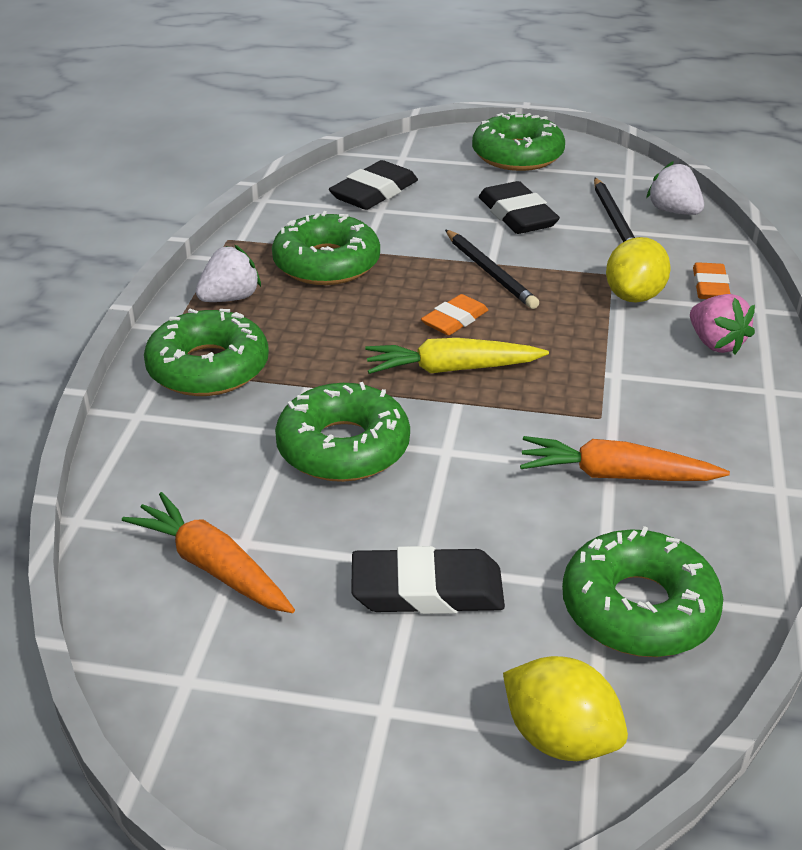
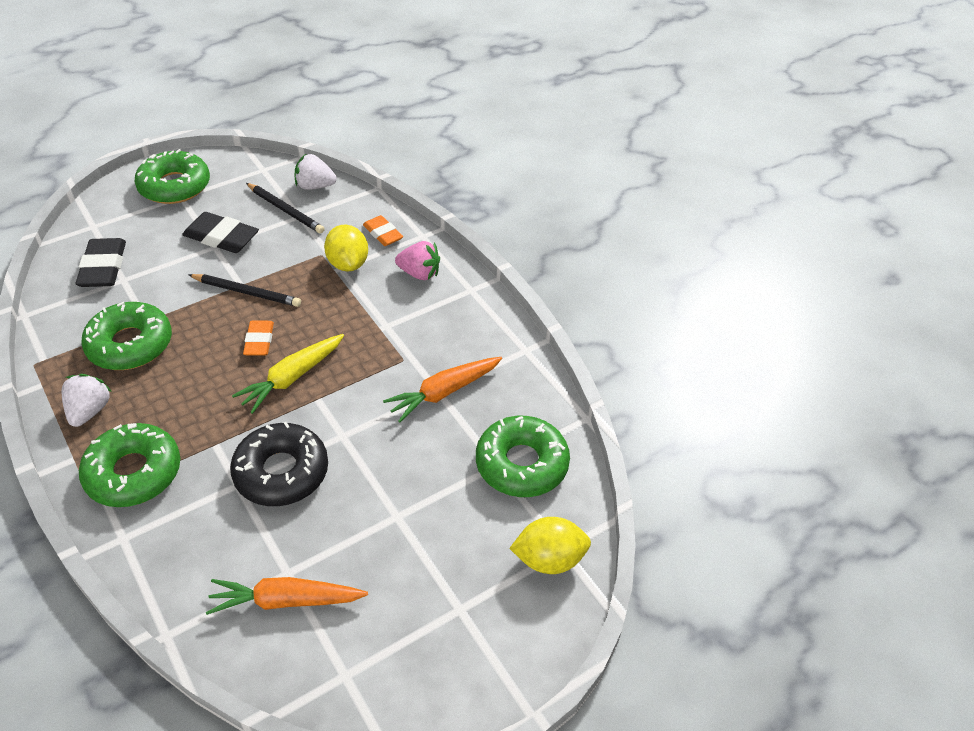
camera: 45 degrees left, 10 degrees up
(343, 447) = (281, 472): green donut -> black donut
(427, 590) = (415, 528): black eraser -> none

